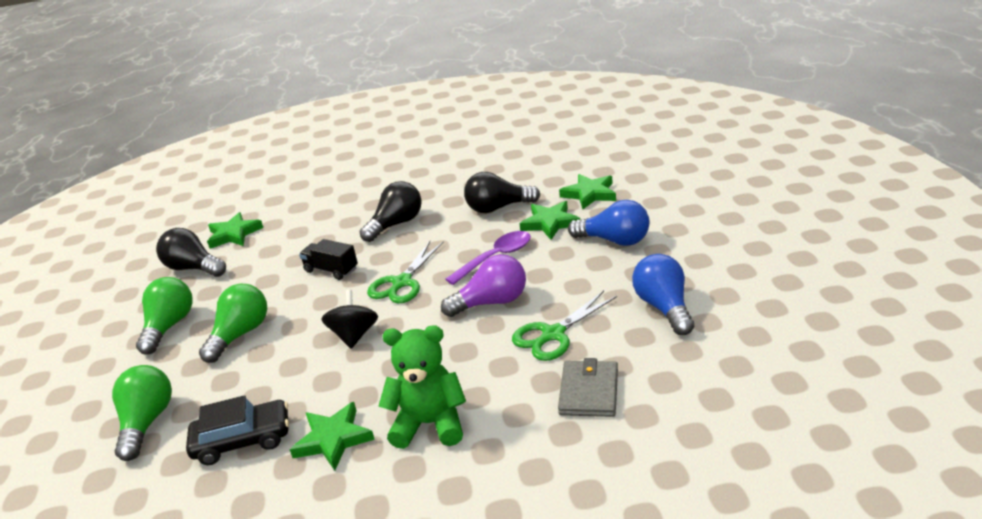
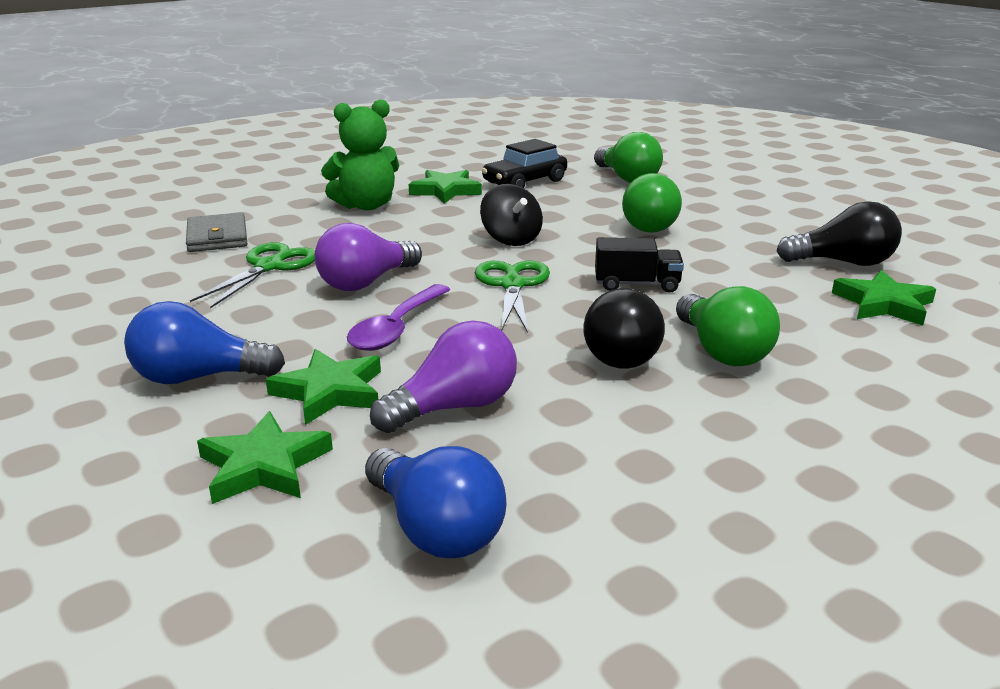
camera: 150 degrees right, 5 degrees down
(169, 326) = (743, 219): green light bulb -> green light bulb (722, 351)
(498, 208) = (454, 407): black light bulb -> purple light bulb
(664, 307) = (124, 305): blue light bulb -> blue light bulb (435, 529)

